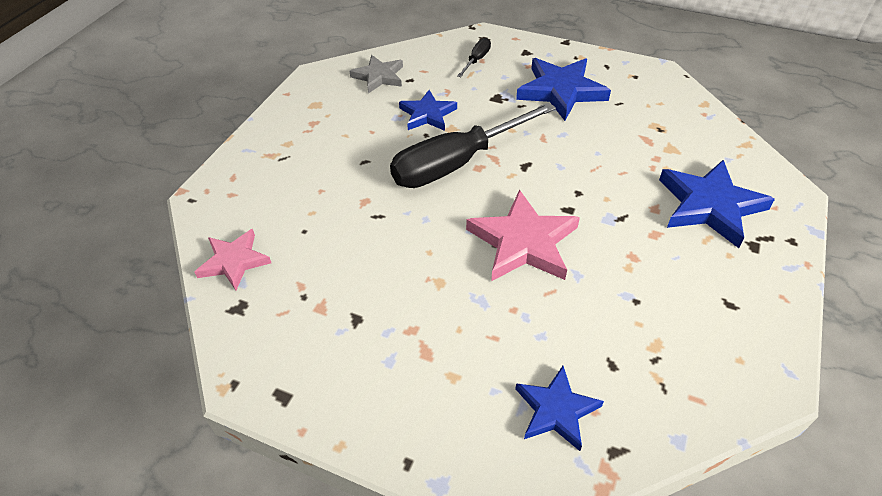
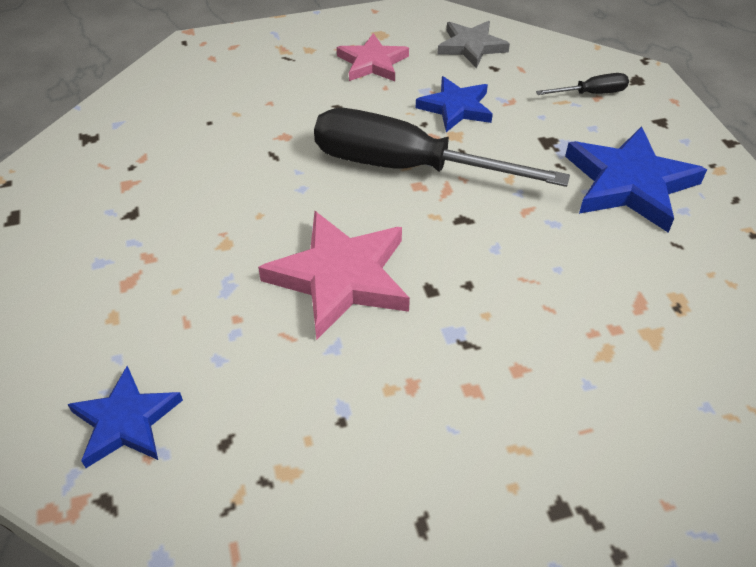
camera: 50 degrees right, 0 degrees up
(234, 261) = (136, 105): pink star -> pink star (372, 63)
(710, 206) = (585, 425): blue star -> none

